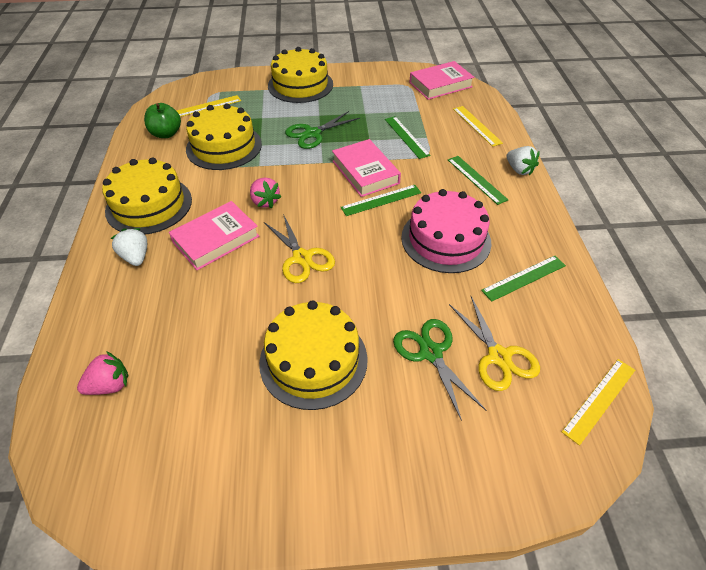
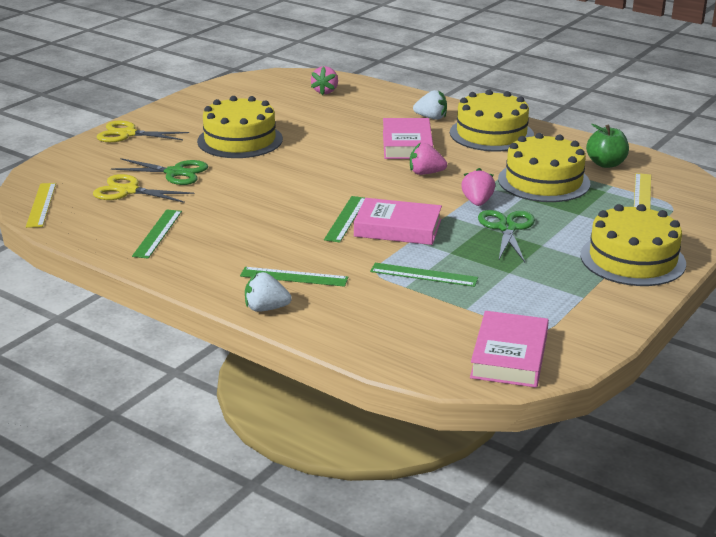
camera: 130 degrees right, 20 degrees down
(288, 158) = (477, 202): none -> pink strawberry
(302, 258) = (333, 165): yellow scissors -> yellow scissors (127, 134)
(446, 239) = (251, 223): pink cake -> none
(477, 125) = (379, 329): yellow ruler -> none

